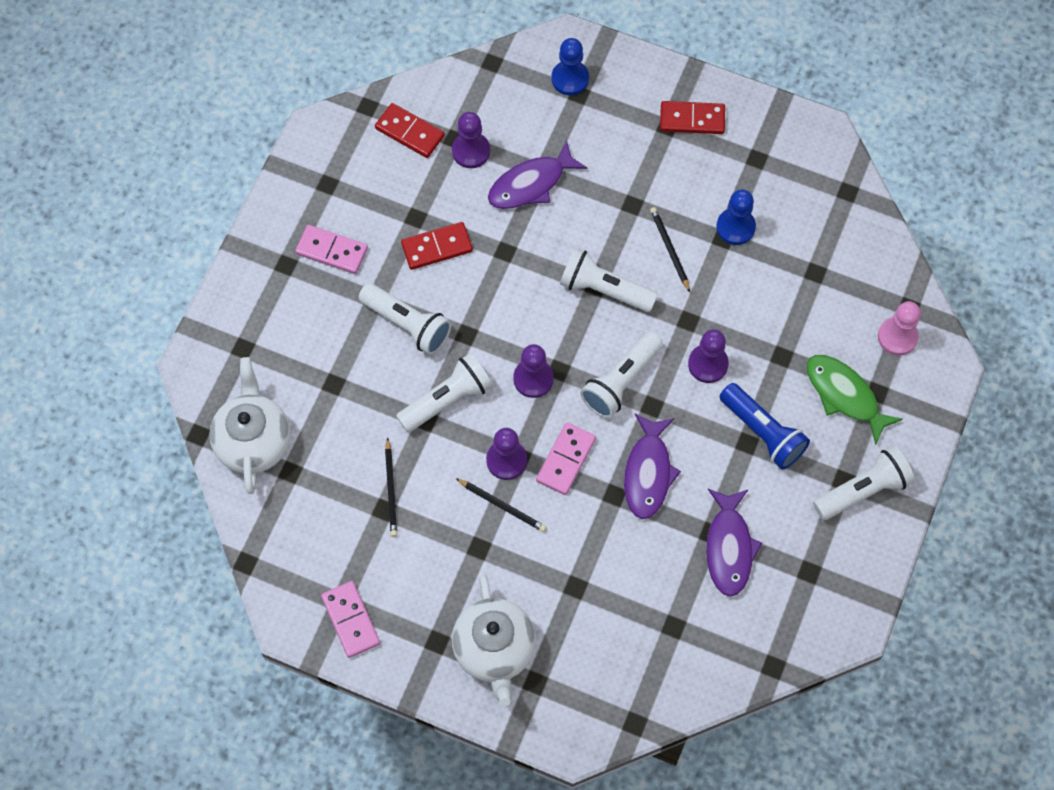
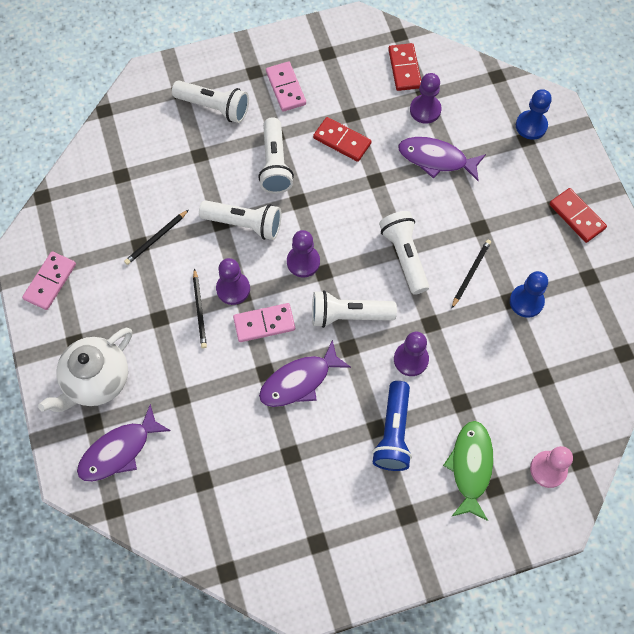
camera: 50 degrees right, 0 degrees up
(254, 441) = (124, 141): white teapot -> none
(729, 548) = (290, 474): purple fish -> purple fish (119, 450)
(863, 490) = (410, 534): white flashlight -> white flashlight (214, 107)

